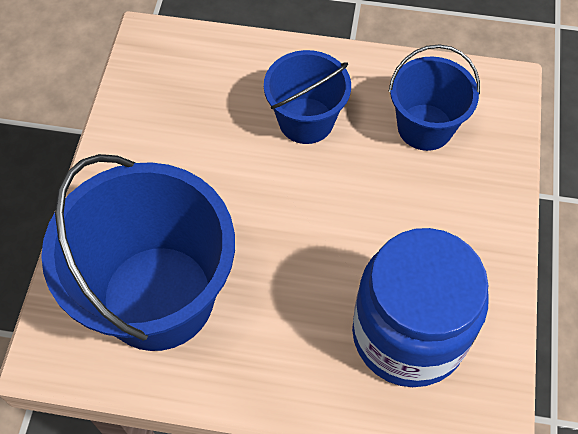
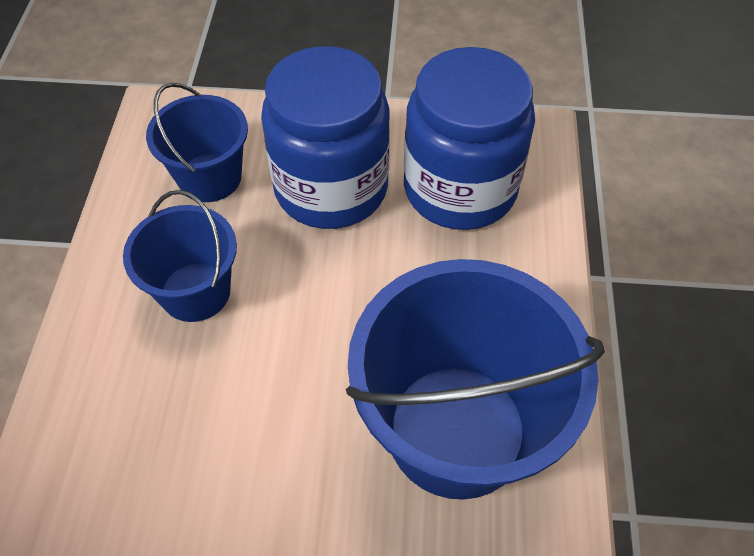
camera: 95 degrees left, 5 degrees down
(411, 221) = (331, 188): none -> blue jar

